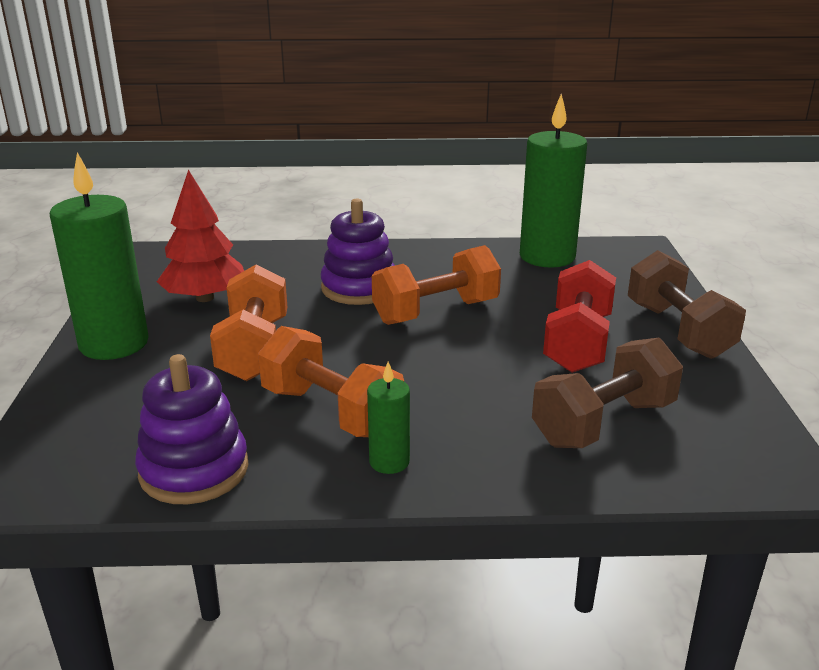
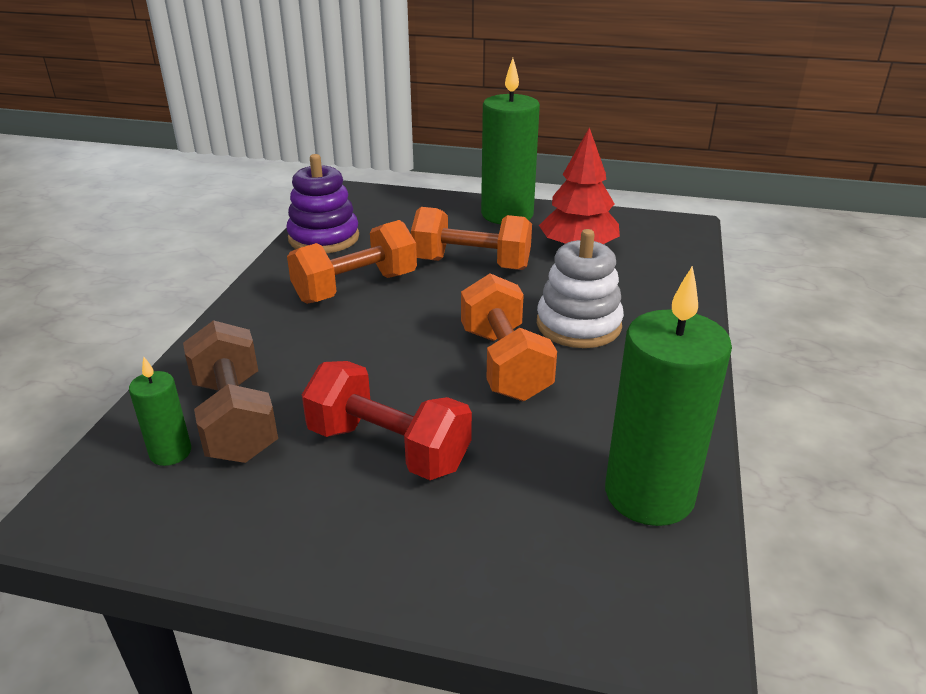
camera: 105 degrees right, 5 degrees up
(359, 288) = (578, 325): purple stacking toy -> white stacking toy
(389, 462) = (274, 303): green candle -> green candle (170, 452)
(678, 330) = (370, 554): brown dumbbell -> none

